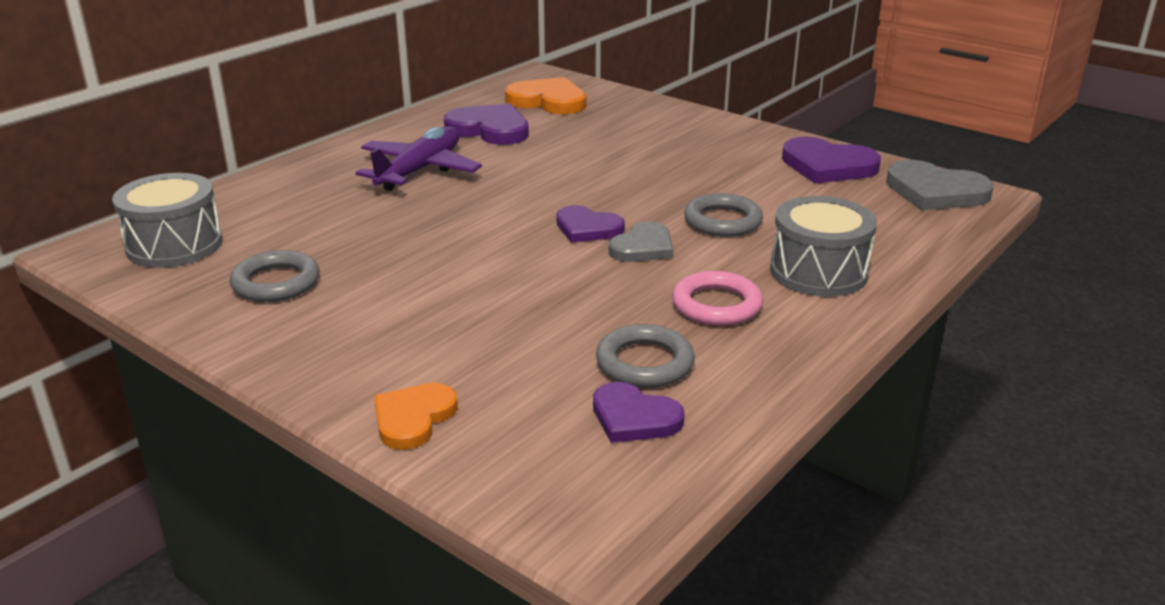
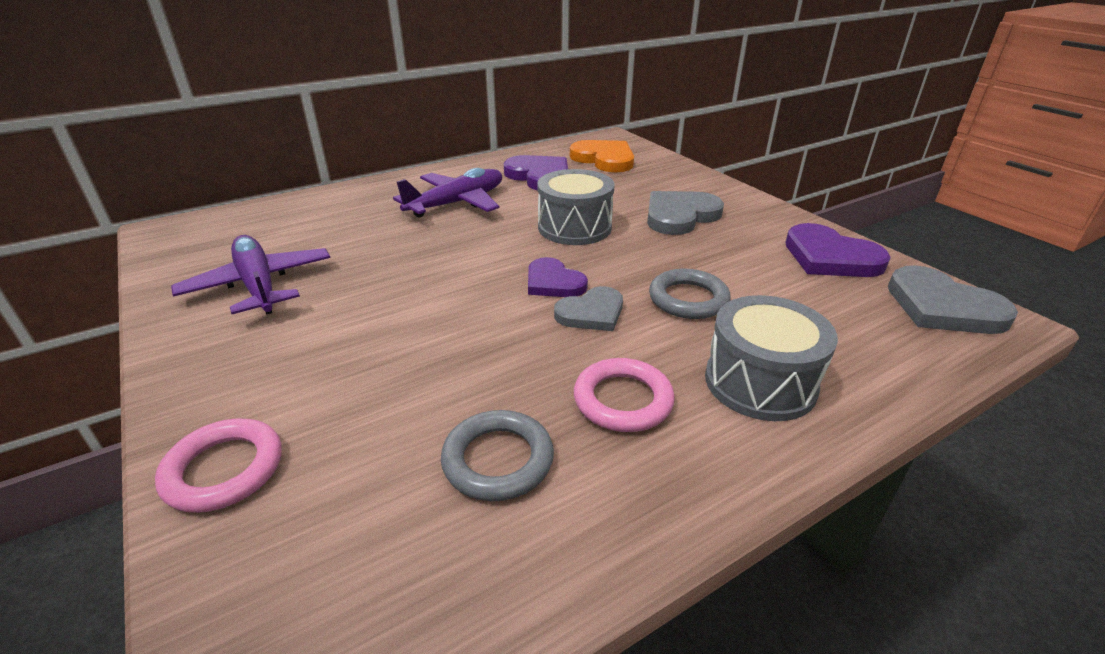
camera: 20 degrees right, 5 degrees up
(174, 245) = (224, 237): grey drum -> grey drum (574, 227)
(276, 282) = (258, 285): grey ring -> purple plane
(413, 418) = (224, 470): orange heart -> pink ring
(634, 417) = (432, 539): purple heart -> none
(668, 149) = (680, 216): none -> grey heart

